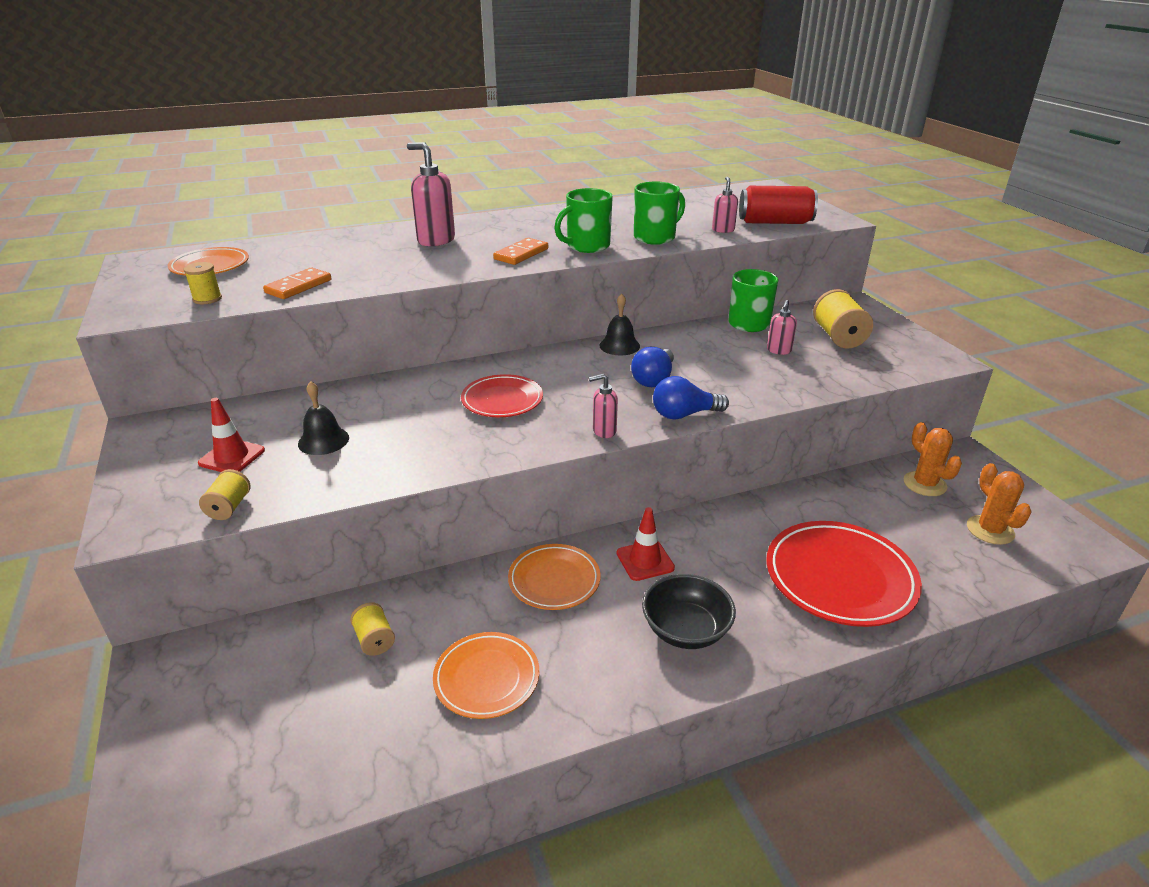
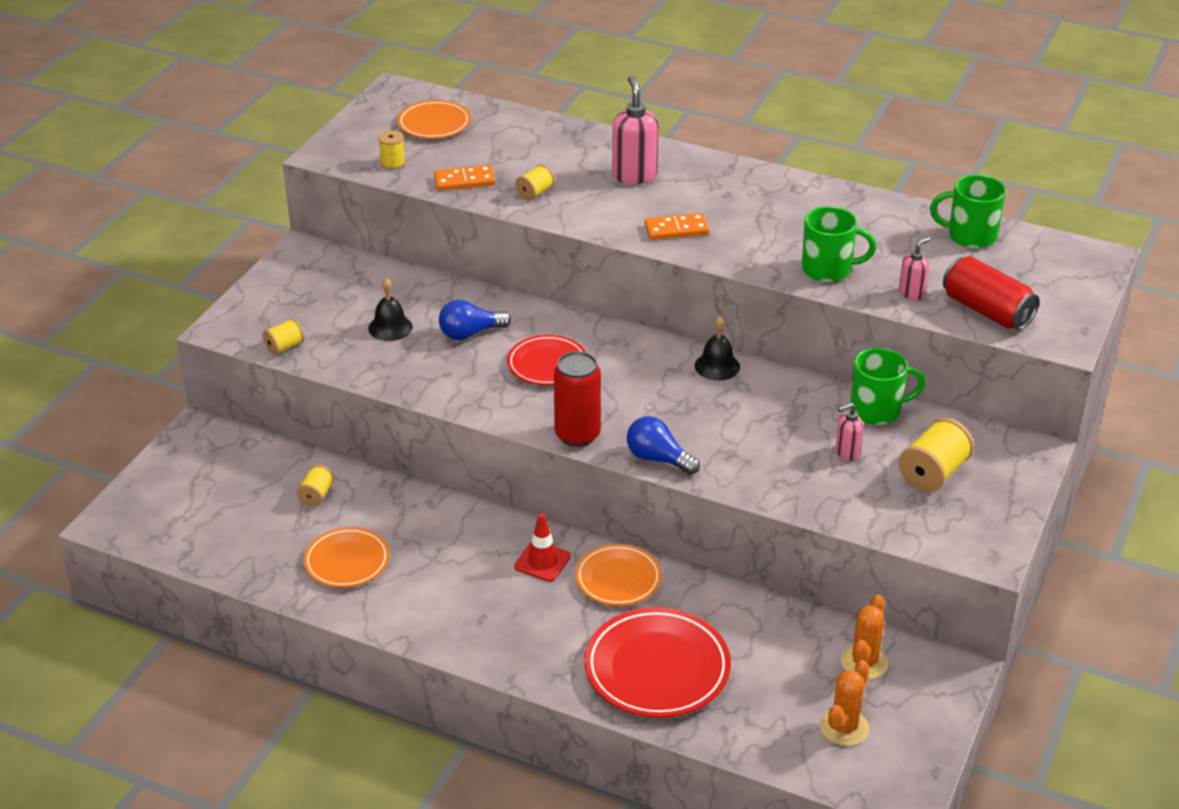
camera: 45 degrees right, 5 degrees up
(232, 457) = (325, 308): red traffic cone -> none
(375, 272) = (535, 193): none -> yellow spool
(554, 580) = (465, 532): orange plate -> orange plate (618, 579)
(587, 246) = (747, 249): green mug -> green mug (970, 236)
(604, 431) = (577, 435): pink soap dispenser -> red can
(654, 379) = (689, 415): blue light bulb -> blue light bulb (470, 333)
(685, 630) = (498, 621): black bowl -> none

